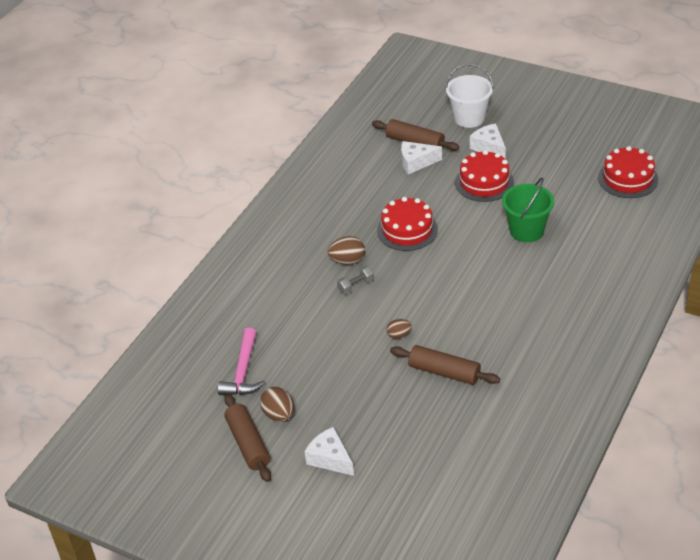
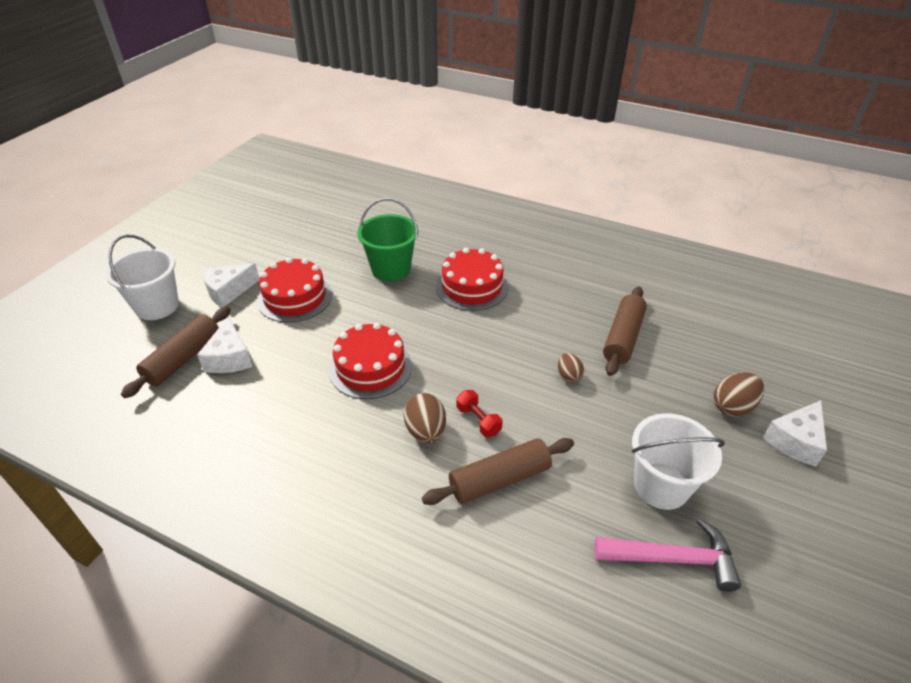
camera: 95 degrees left, 0 degrees up
(248, 444) = (811, 540): brown rolling pin -> brown rolling pin (499, 479)
(279, 415) = (743, 503): brown egg -> brown egg (733, 407)
(296, 374) = (661, 486): none -> white bucket
(356, 286) = (478, 420): grey dumbbell -> red dumbbell
(628, 178) = (323, 202): red cake -> red cake (472, 287)

